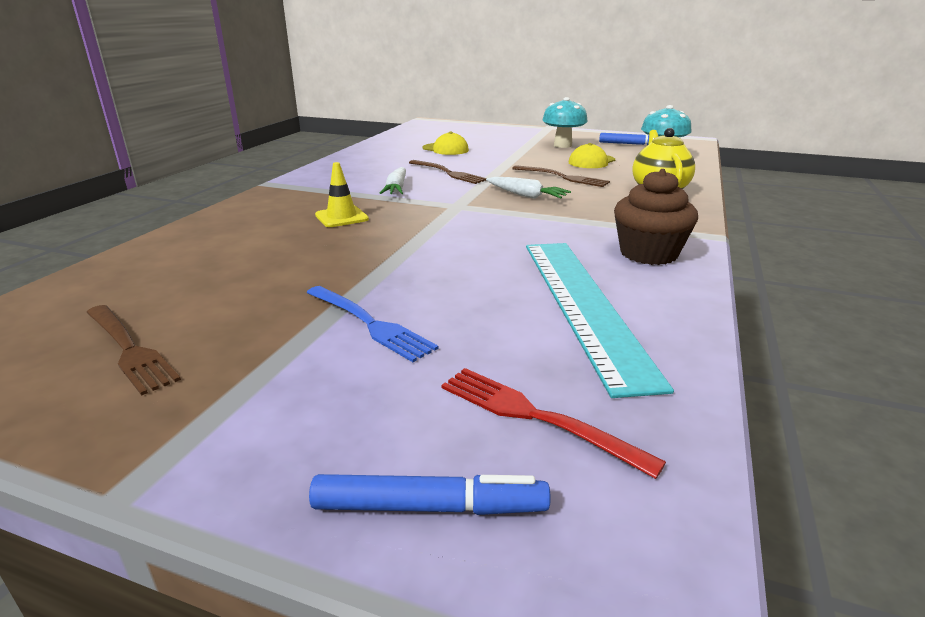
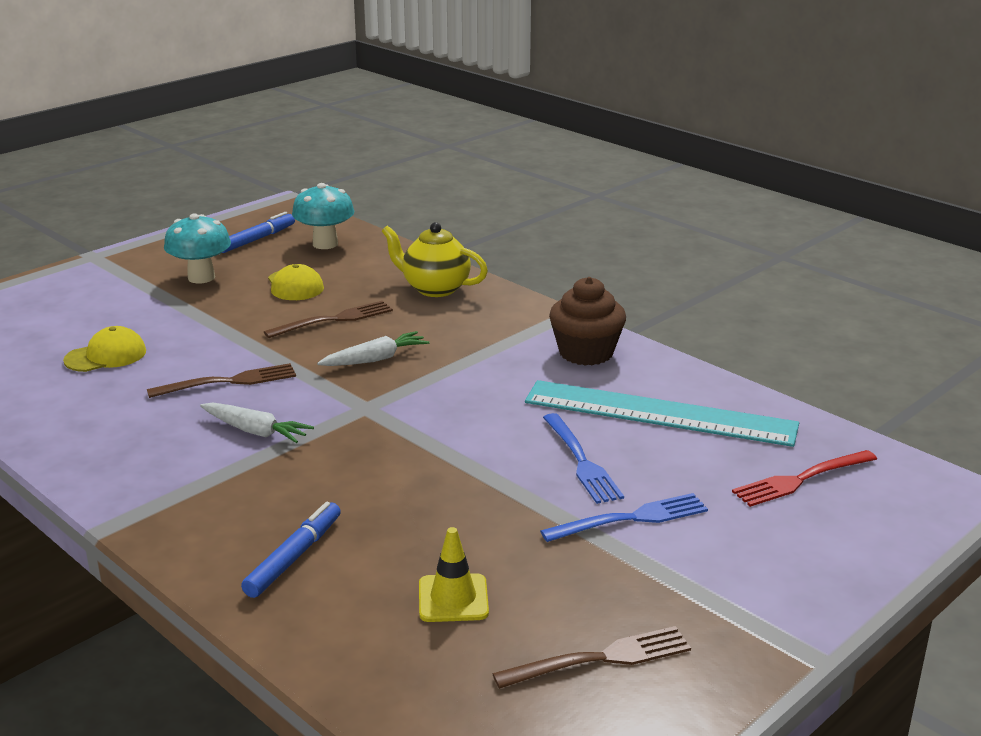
camera: 65 degrees left, 0 degrees up
(341, 217) = (330, 489): yellow traffic cone -> yellow traffic cone (453, 598)
(429, 507) = (872, 538): blue marker -> blue marker (294, 557)
(453, 285) = (581, 461): none -> blue fork

